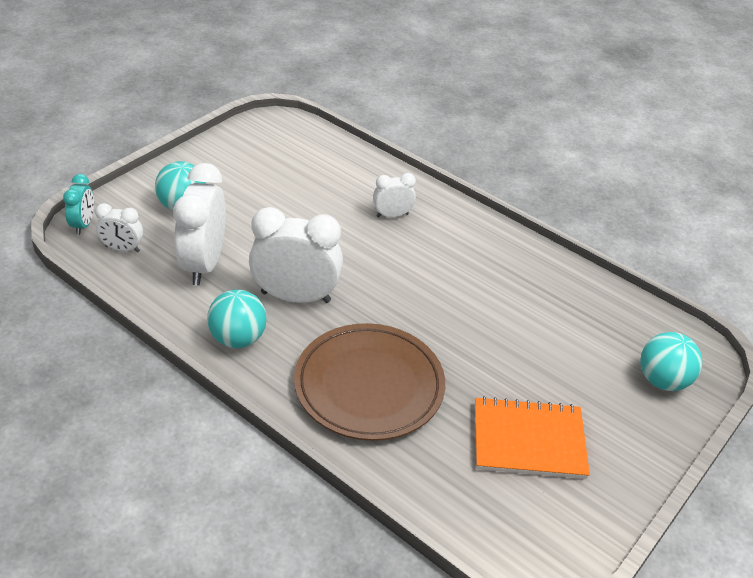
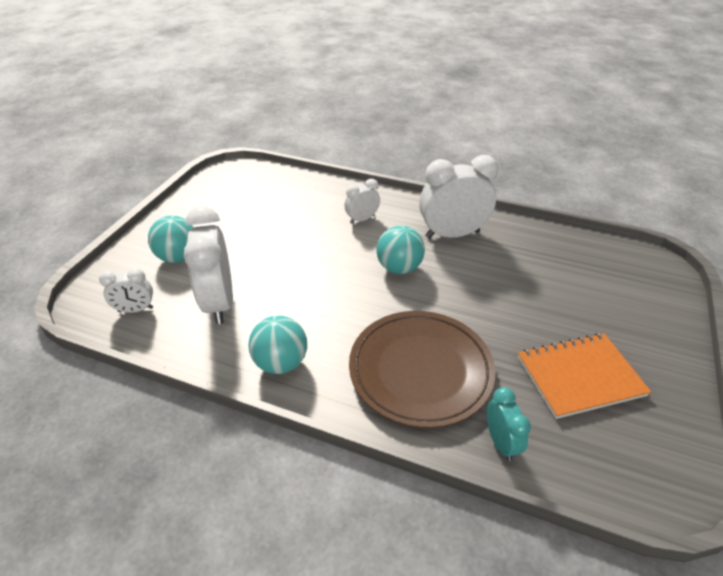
camera: 15 degrees left, 0 degrees up
(83, 224) = (88, 297): turquoise clock -> turquoise clock (500, 442)
(295, 297) = (315, 308): white clock -> white clock (452, 234)
(662, 380) = (643, 292): turquoise ball -> turquoise ball (399, 268)

